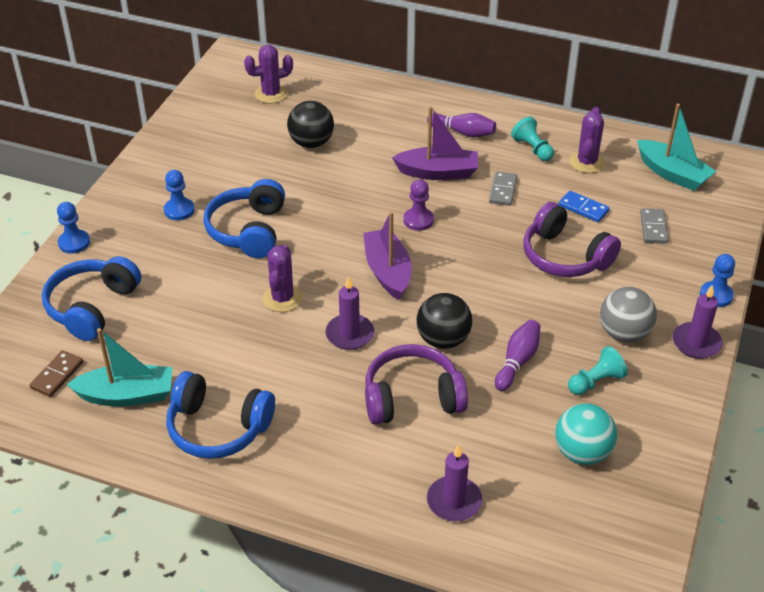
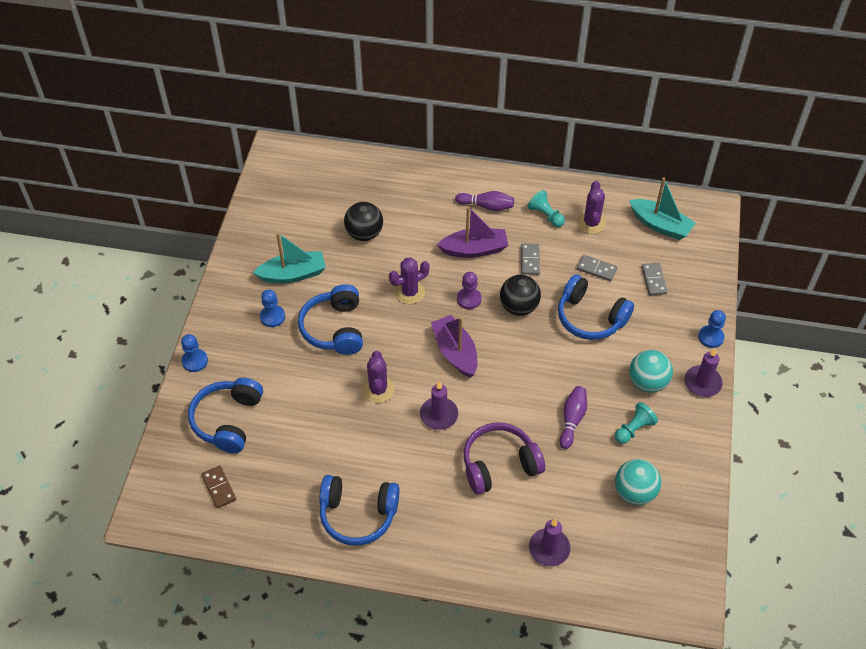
camera: 10 degrees left, 10 degrees up
(57, 375) = (219, 488): brown domino -> brown domino turned 45 degrees counterclockwise
(127, 395) = (279, 497): turquoise boat -> turquoise boat (293, 274)
(271, 94) = (318, 187): purple cactus -> purple cactus (409, 292)
(443, 340) = (512, 409): black ball -> black ball (519, 307)
(565, 256) = (590, 317): purple headphones -> blue headphones
(583, 208) = (596, 269): blue domino -> grey domino
(624, 333) = (647, 382): grey ball -> turquoise ball

